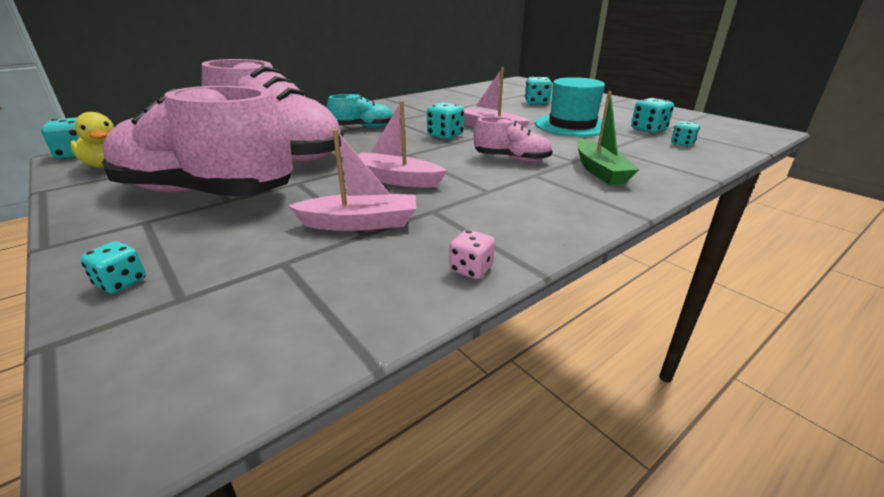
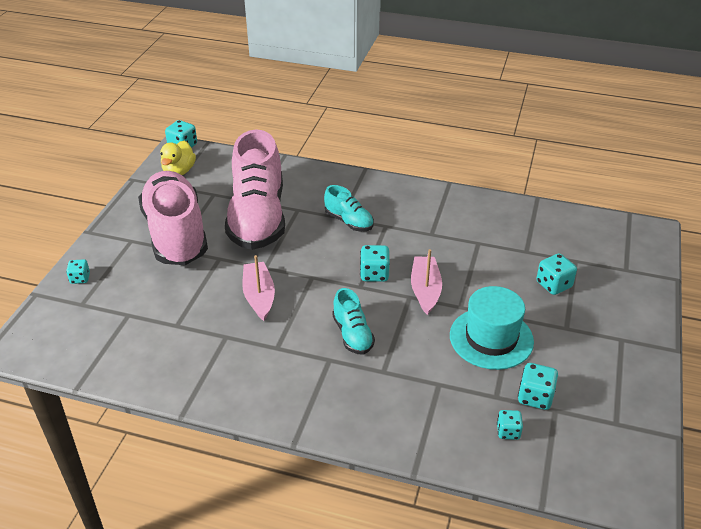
camera: 55 degrees right, 10 degrees up
(360, 223) = (186, 316): pink boat -> none
(471, 269) = (167, 384): pink dice -> none
(511, 159) = (352, 335): pink shoe -> turquoise shoe
(600, 171) = (371, 393): green boat -> none

